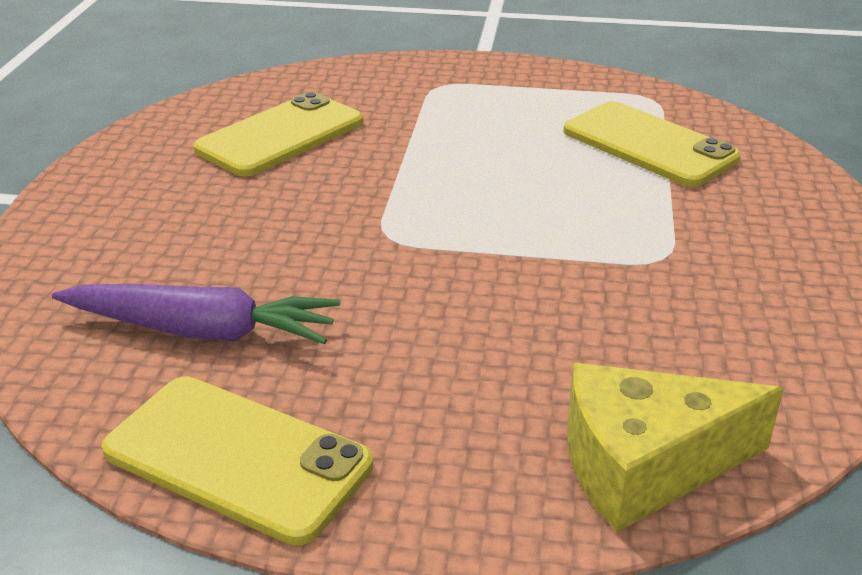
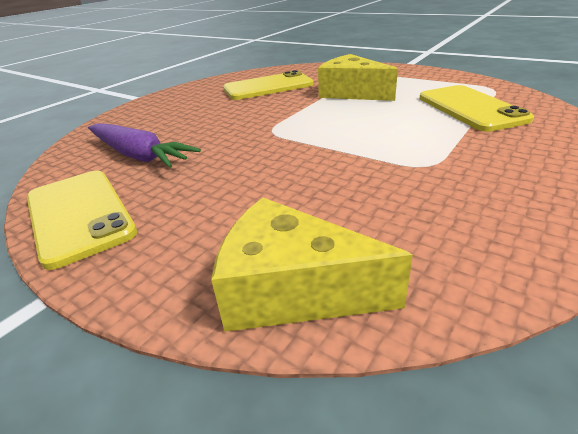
camera: 30 degrees right, 0 degrees up
(448, 133) = (351, 93): none -> yellow cheese

